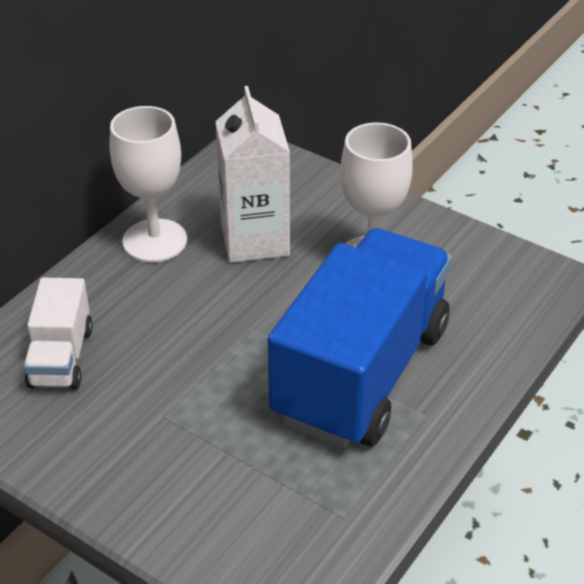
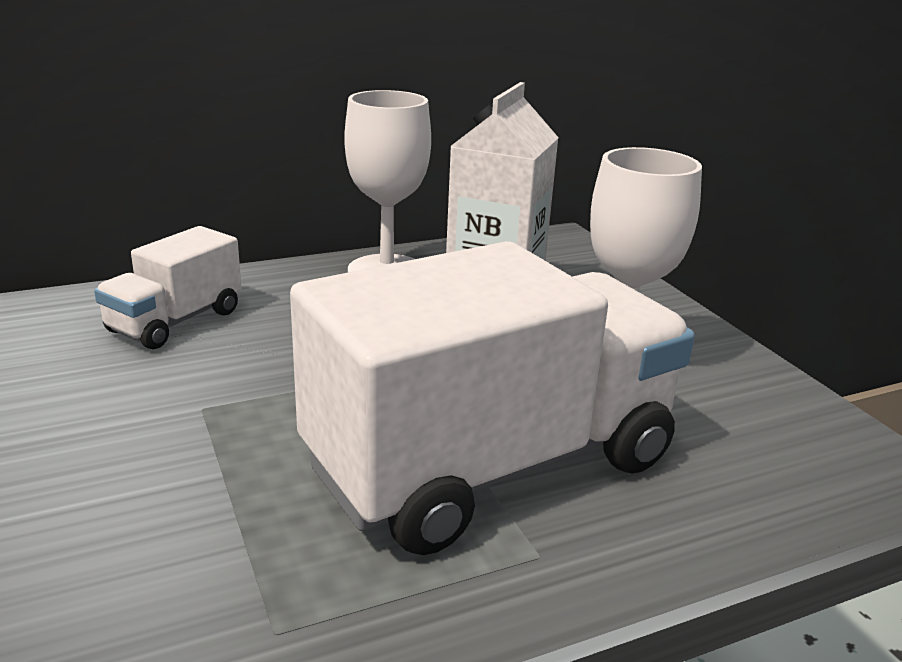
camera: 30 degrees right, 15 degrees down
(361, 372) = (492, 465): blue truck -> white truck

